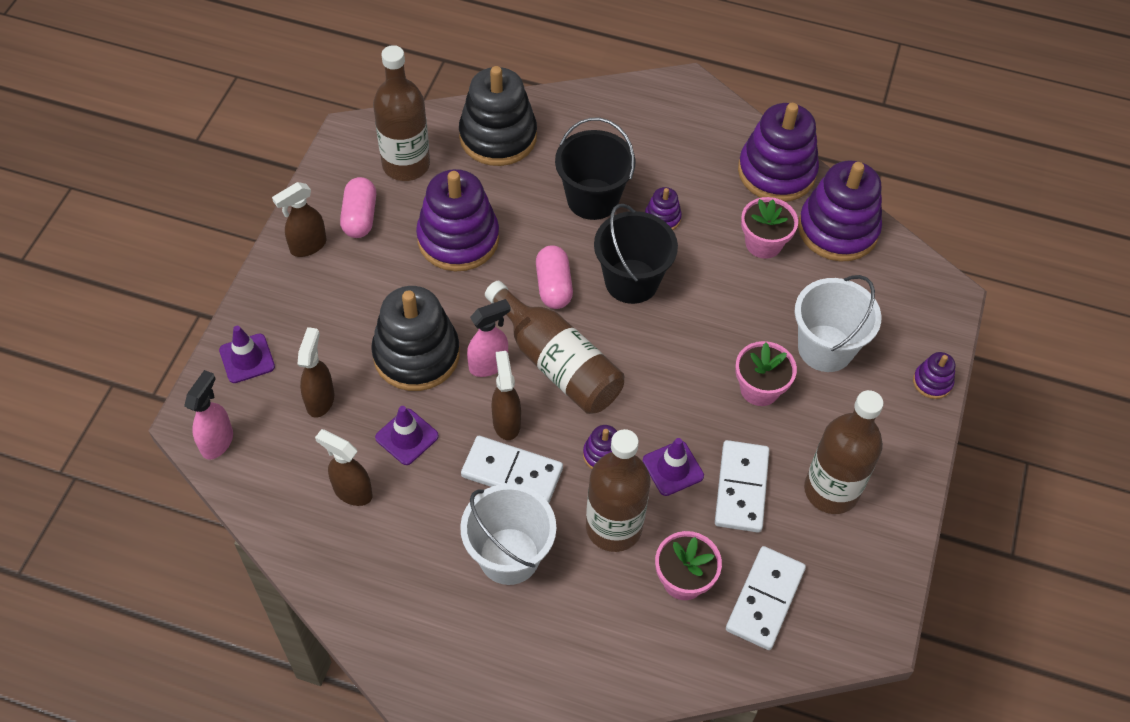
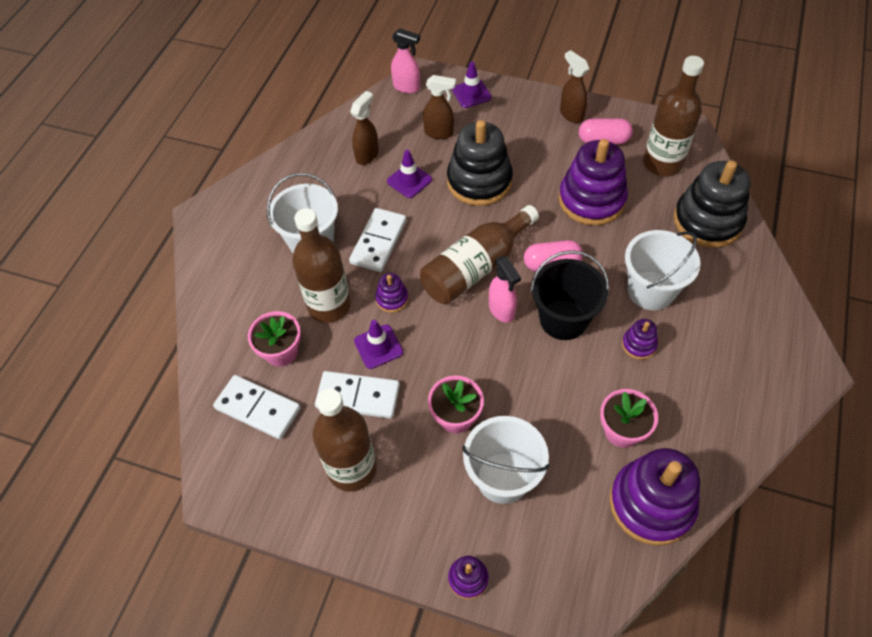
camera: 95 degrees right, 0 degrees up
(489, 365) = (472, 224): pink spray bottle -> pink spray bottle (502, 310)
(506, 422) = (421, 237): brown spray bottle -> none
(592, 199) = (650, 290): black bucket -> white bucket
(776, 172) = (717, 449): purple stacking toy -> none

